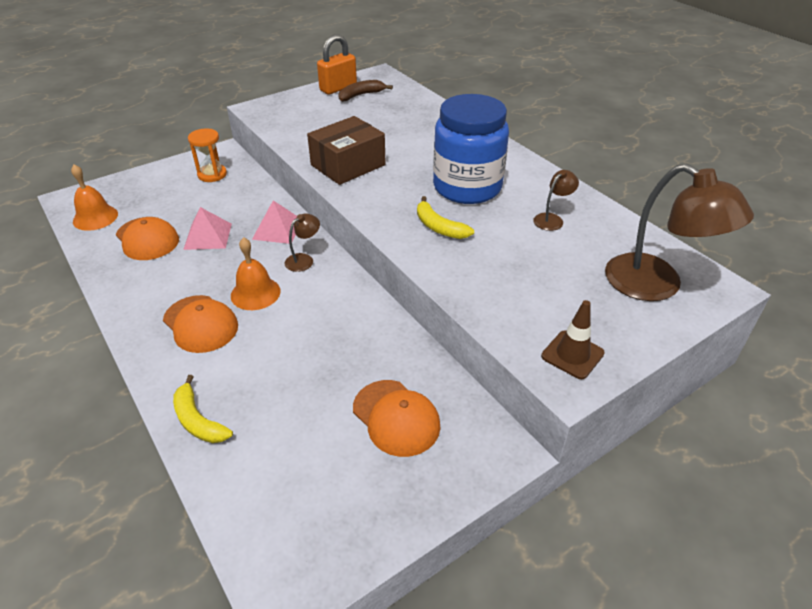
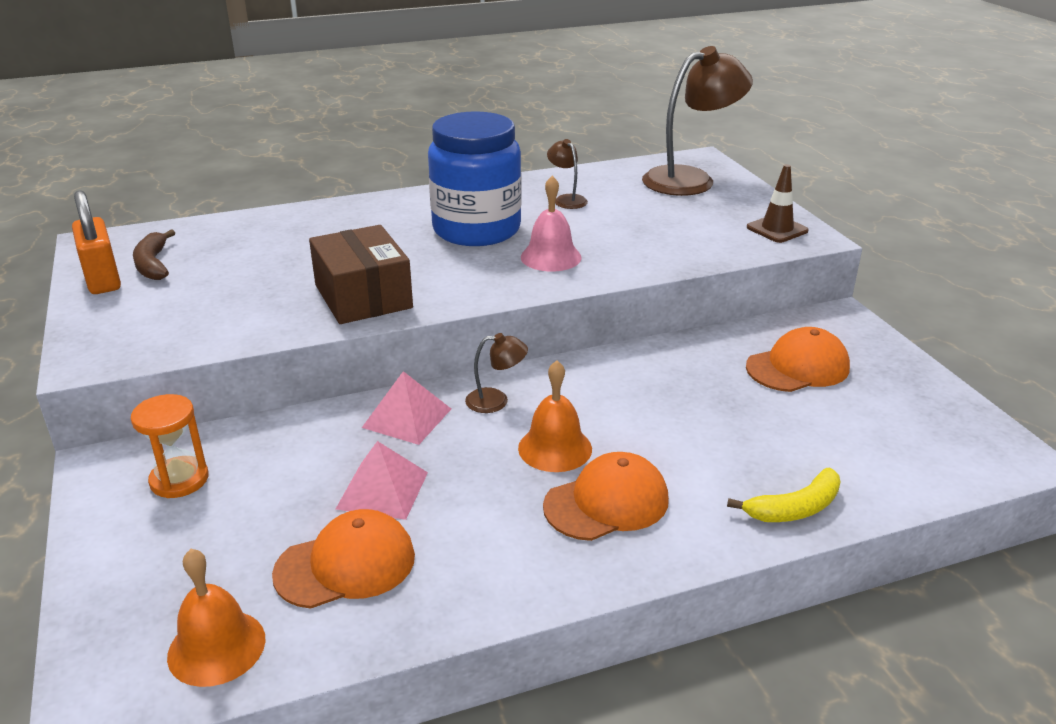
camera: 75 degrees left, 10 degrees down
(304, 259) = (496, 401): brown lamp -> brown lamp turned 120 degrees clockwise
(439, 227) = (551, 257): yellow banana -> pink bell

